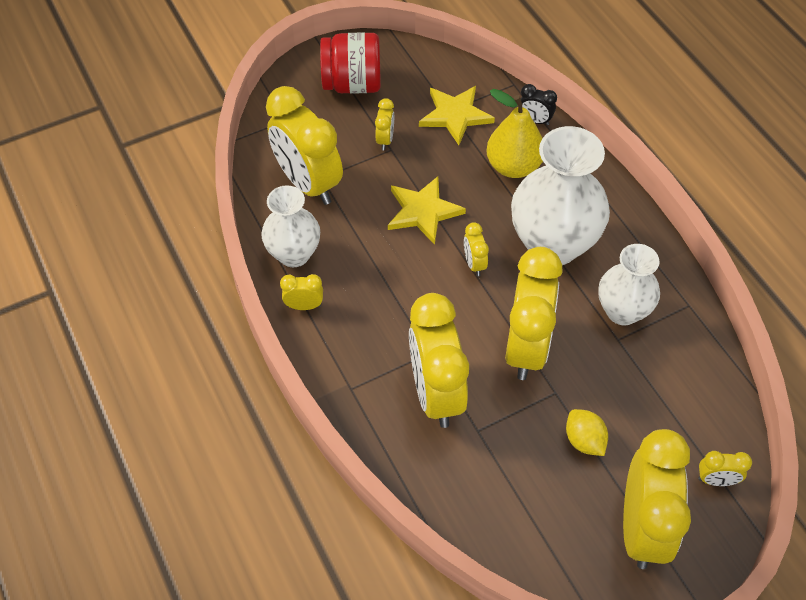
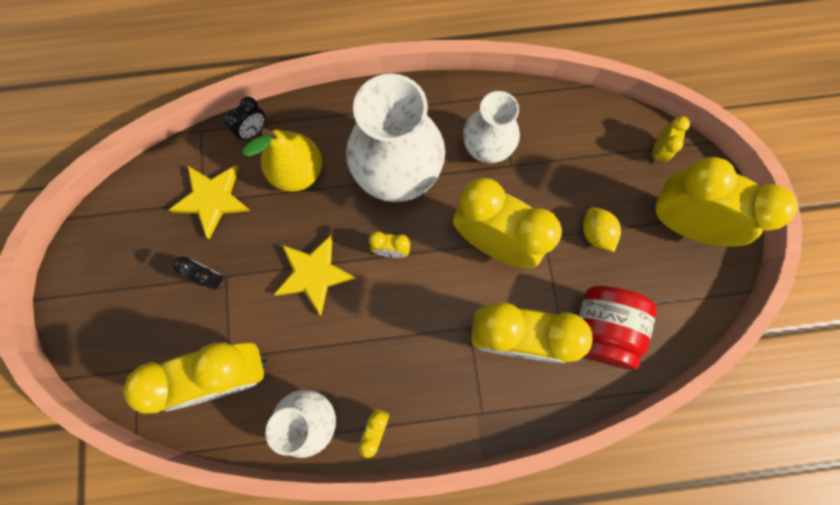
camera: 70 degrees left, 20 degrees up
(352, 84) = (121, 284): red jar -> red jar (601, 329)
(385, 140) = (211, 278): yellow clock -> black clock
(584, 440) = (595, 233): yellow lemon -> yellow lemon turned 75 degrees clockwise

